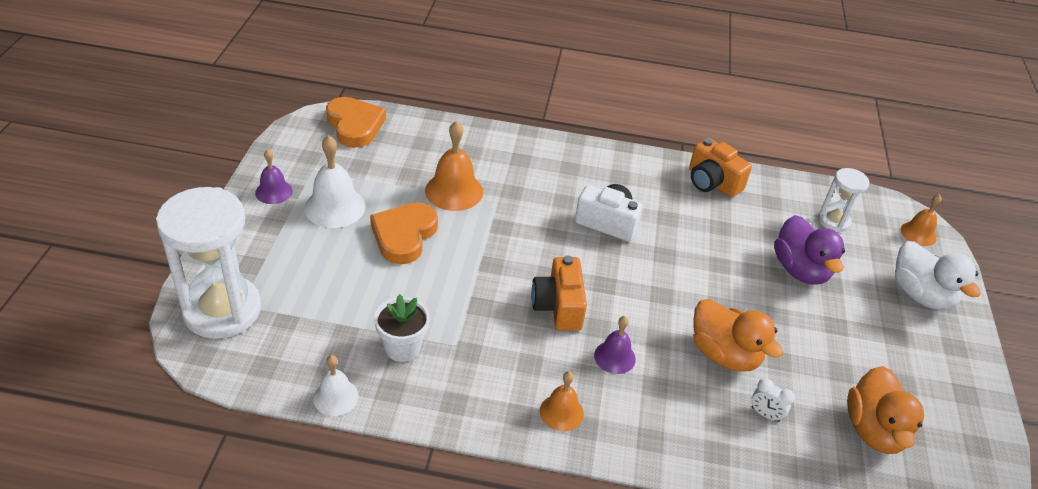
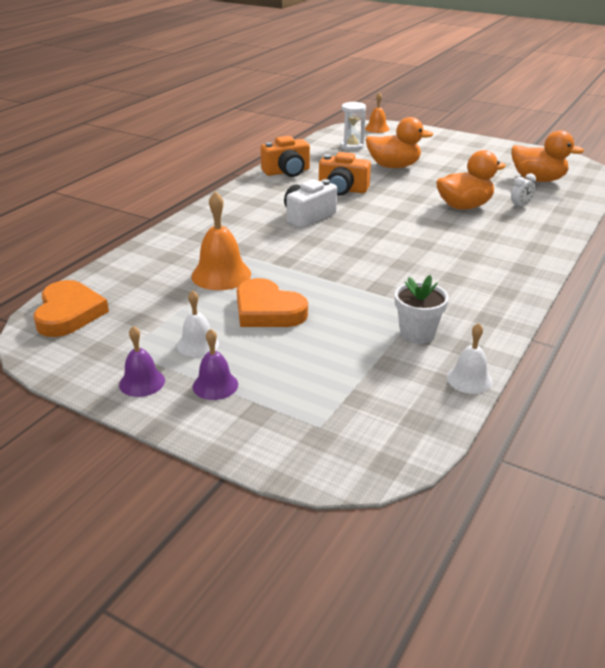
camera: 65 degrees left, 10 degrees down
(222, 310) = (323, 441): white hourglass -> none
(335, 207) = (197, 344): white bell -> white bell, size x0.61
(355, 125) = (69, 313): orange heart -> orange heart turned 90 degrees clockwise
(558, 306) = (394, 254): orange camera -> orange camera (342, 189)
(561, 412) = (506, 274): orange bell -> none
(614, 357) = (456, 243): purple bell -> purple bell (215, 385)
(800, 270) = (394, 166): purple duck -> orange duck
(920, 295) = (430, 141): white duck -> none

